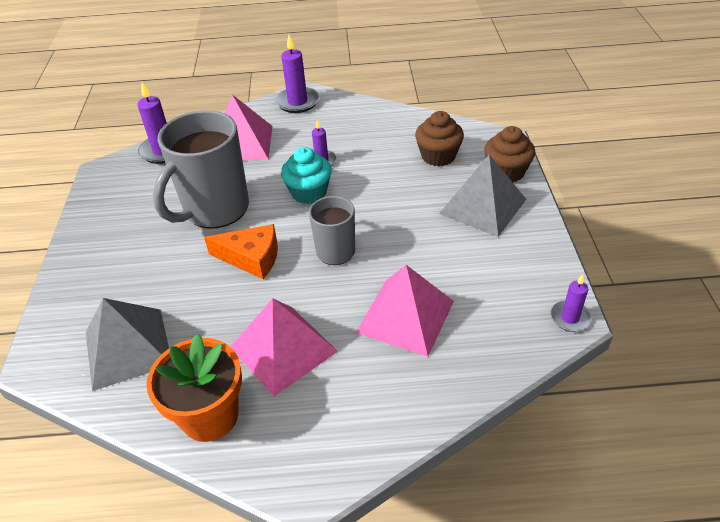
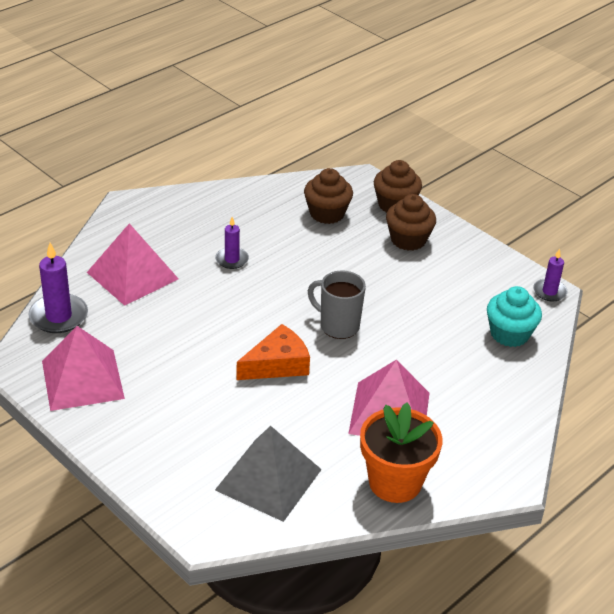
camera: 45 degrees left, 5 degrees down
(215, 210) = (190, 344): grey mug -> none
(297, 102) = (134, 214): purple candle -> none
(309, 192) = (256, 291): turquoise cupcake -> turquoise cupcake (509, 334)
(405, 316) = (446, 345): pink pyramid -> pink pyramid (82, 379)
(483, 206) = (408, 240): grey pyramid -> brown cupcake

